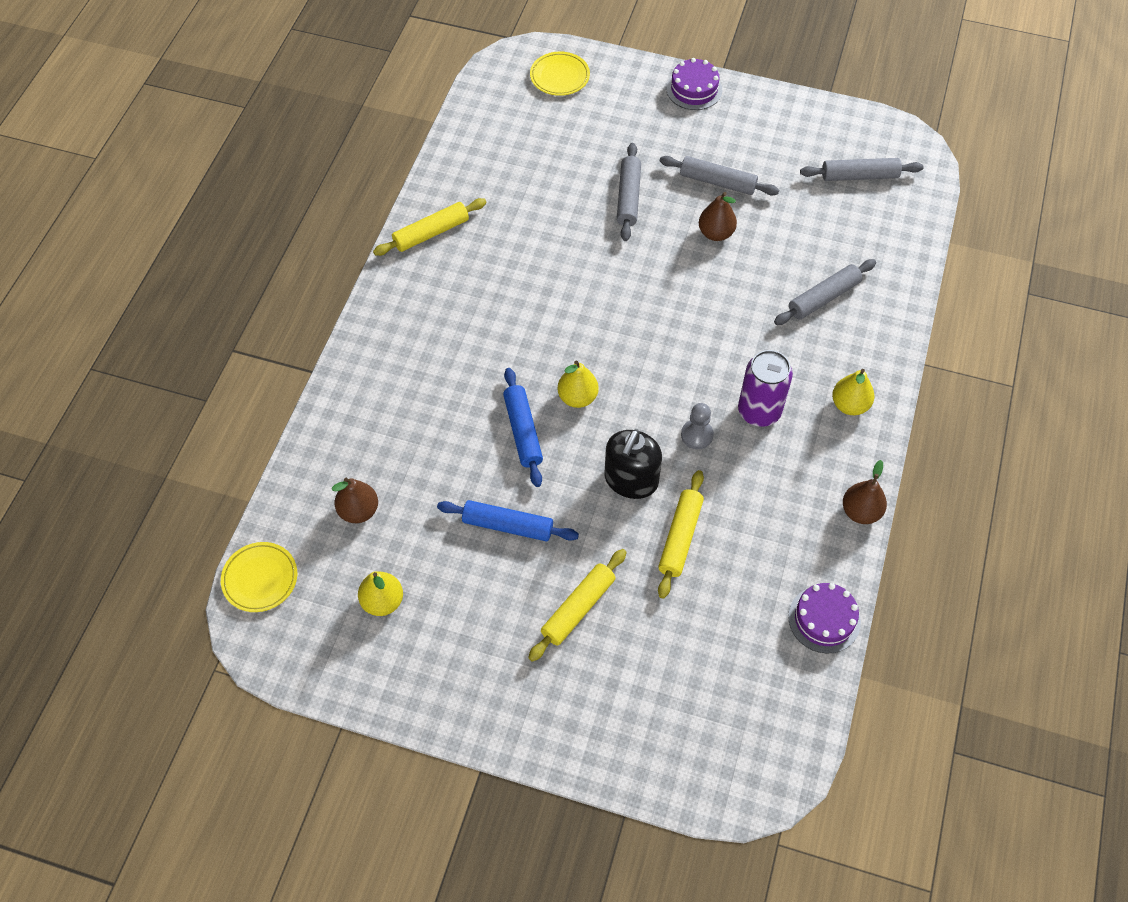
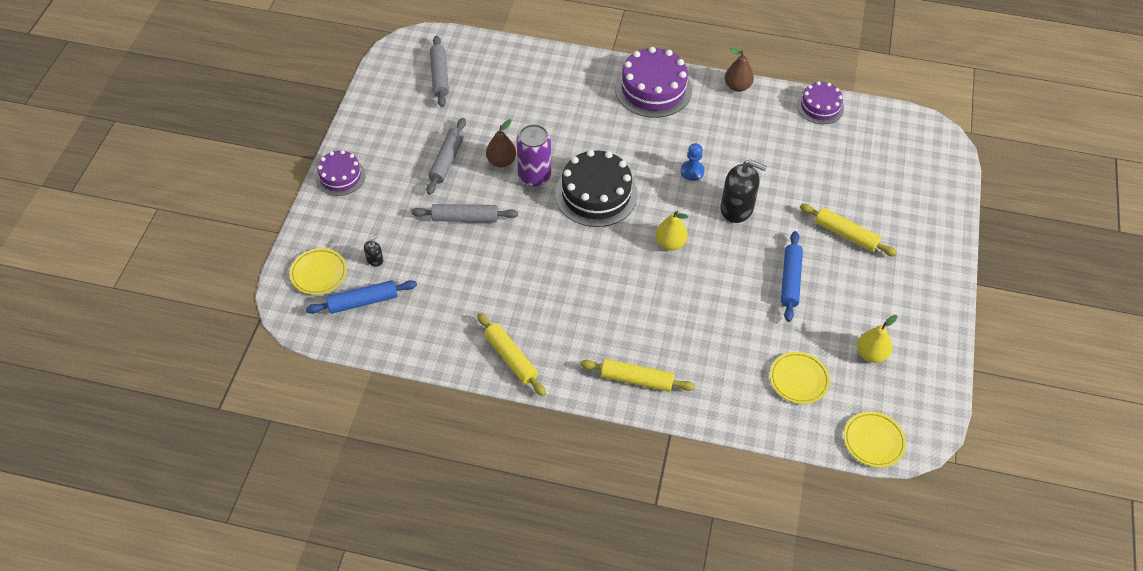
camera: 95 degrees left, 5 degrees down
(358, 511) = (798, 379): brown pear -> yellow plate
(523, 431) = (706, 276): blue rolling pin -> blue rolling pin (363, 301)
(574, 120) = (375, 260): none -> black soap dispenser
(661, 326) = (596, 194): none -> black cake
(680, 537) = (777, 179): yellow rolling pin -> yellow rolling pin (636, 379)
(697, 435) = (692, 171): grey pawn -> blue pawn
(759, 411) = (666, 137): purple can -> purple can (534, 176)
(823, 298) = (560, 100): grey rolling pin -> none
(849, 405) = (653, 89): yellow pear -> purple cake

